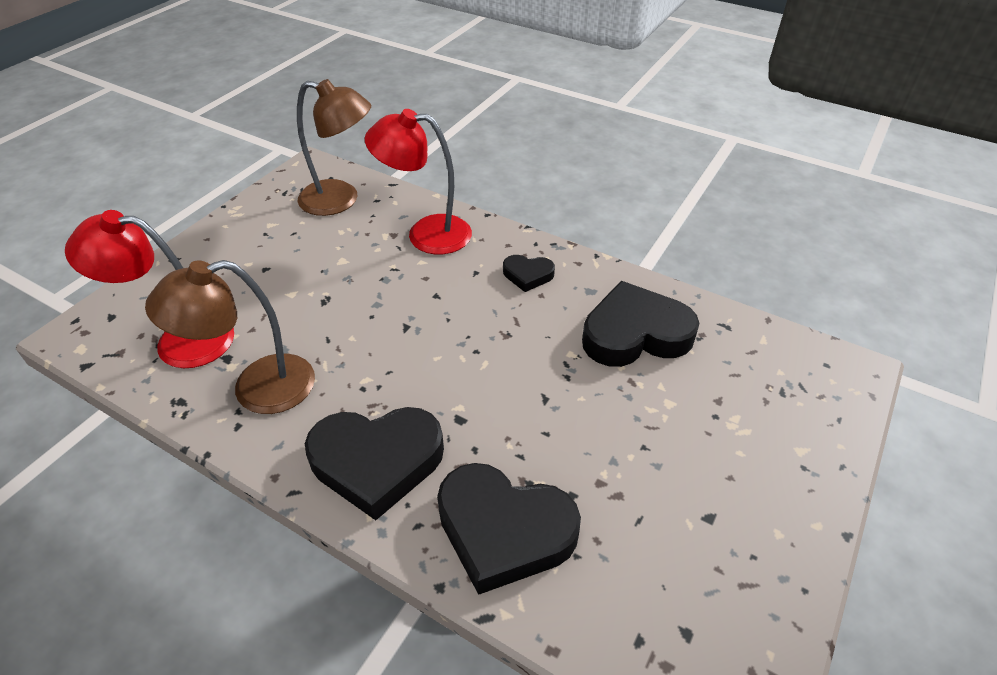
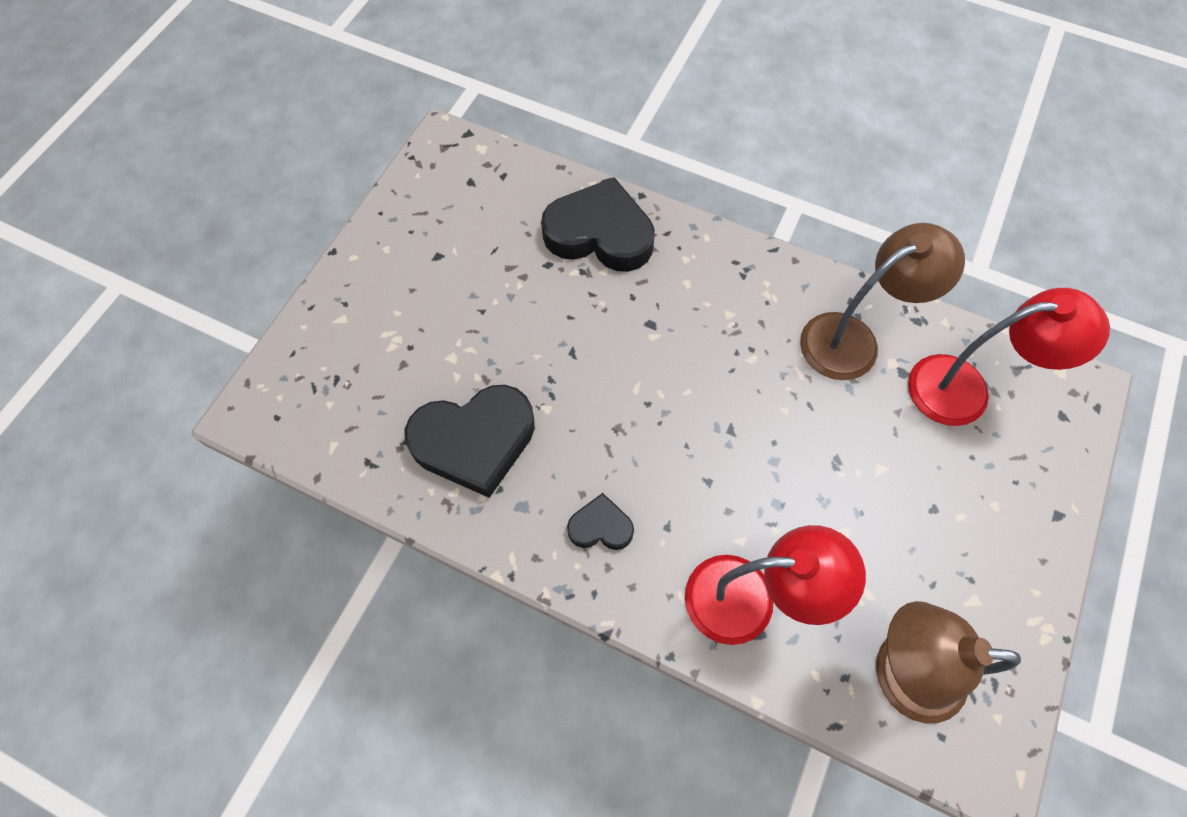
camera: 175 degrees right, 20 degrees up
(377, 462) = (714, 278): black heart -> none

